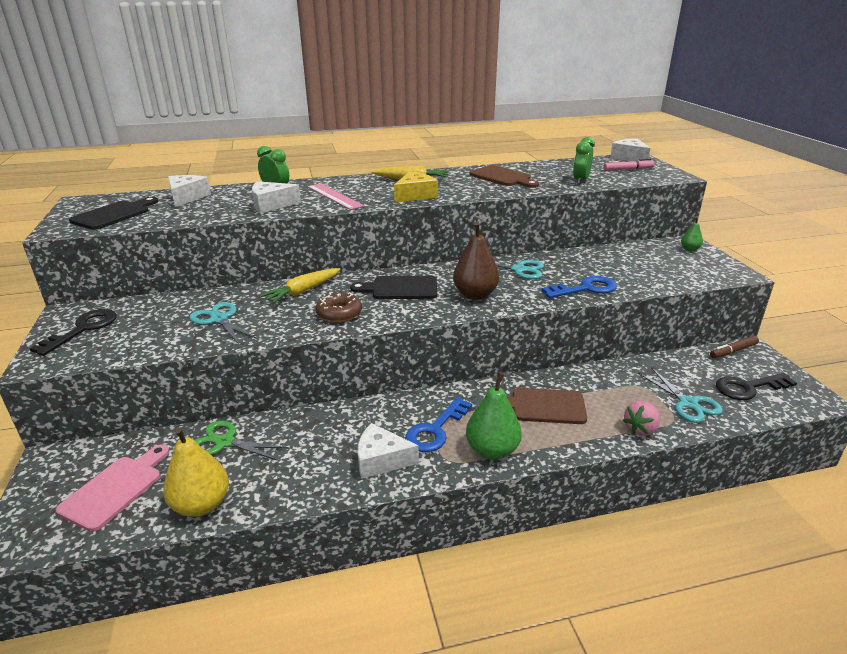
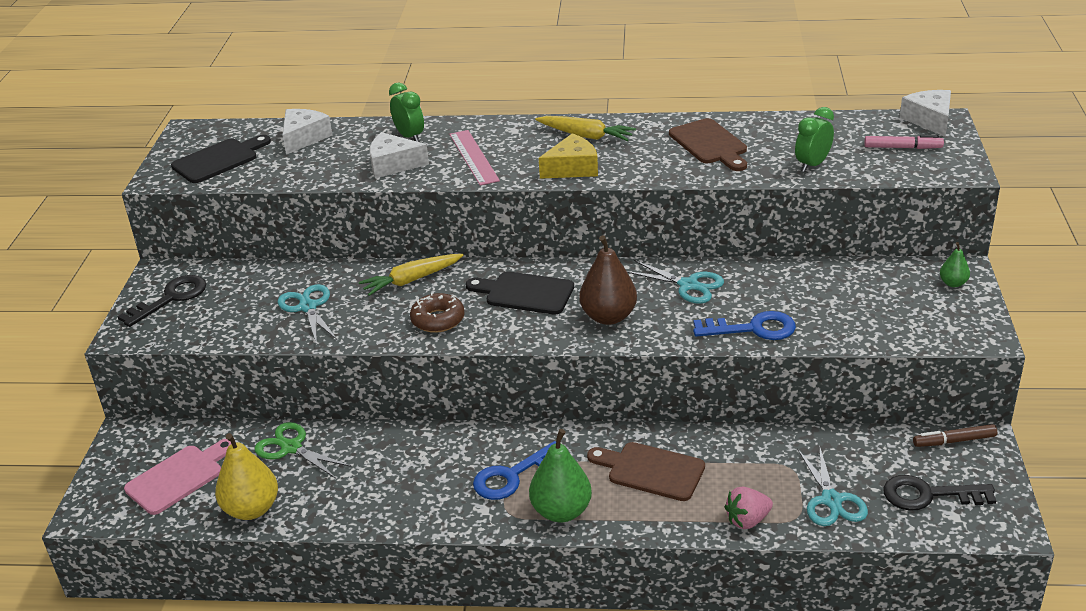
camera: 20 degrees right, 5 degrees up
(381, 460) = (439, 498): white cheese -> none

